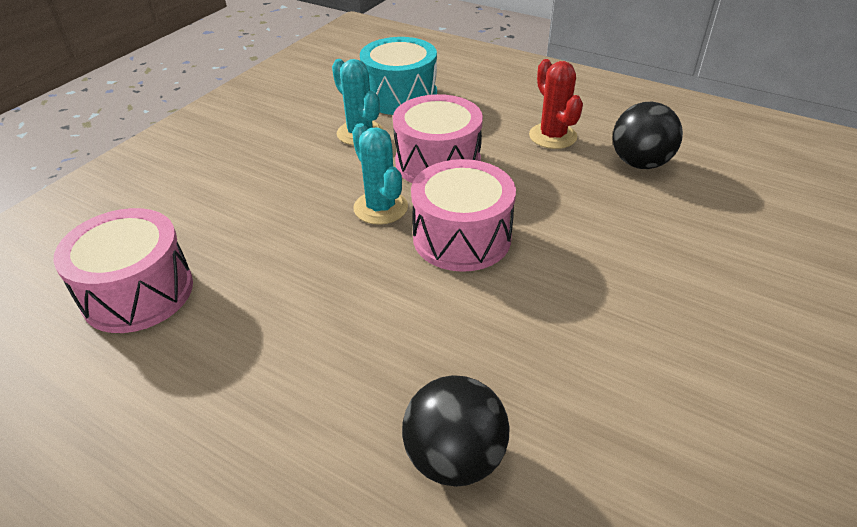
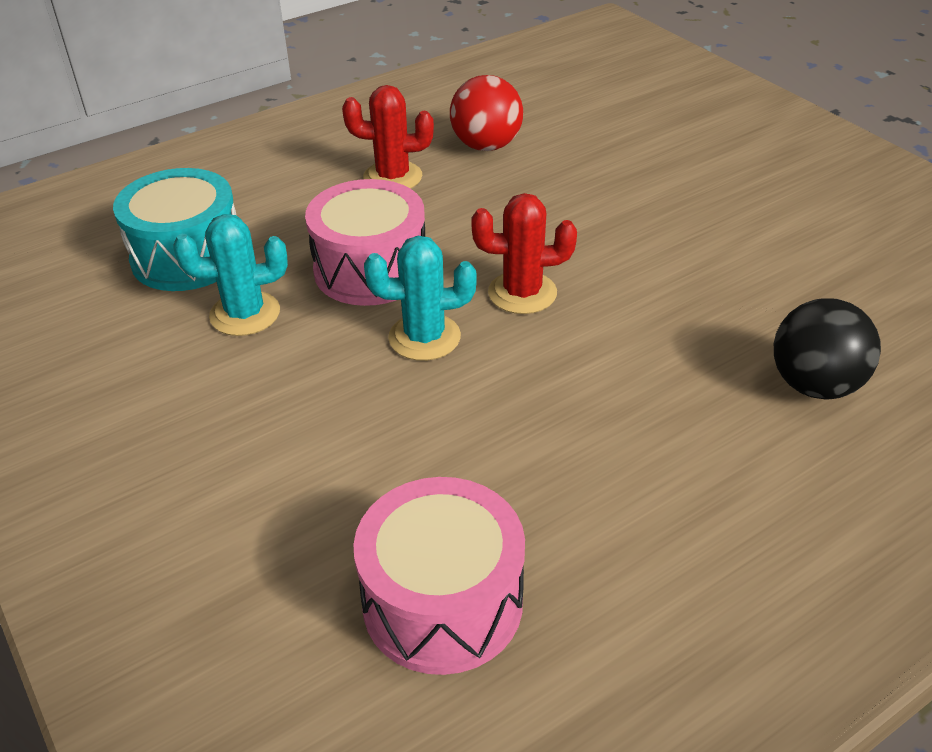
camera: 65 degrees left, 0 degrees up
(461, 237) = (522, 293): pink drum -> red cactus
(640, 163) = (486, 146): black ball -> red ball

